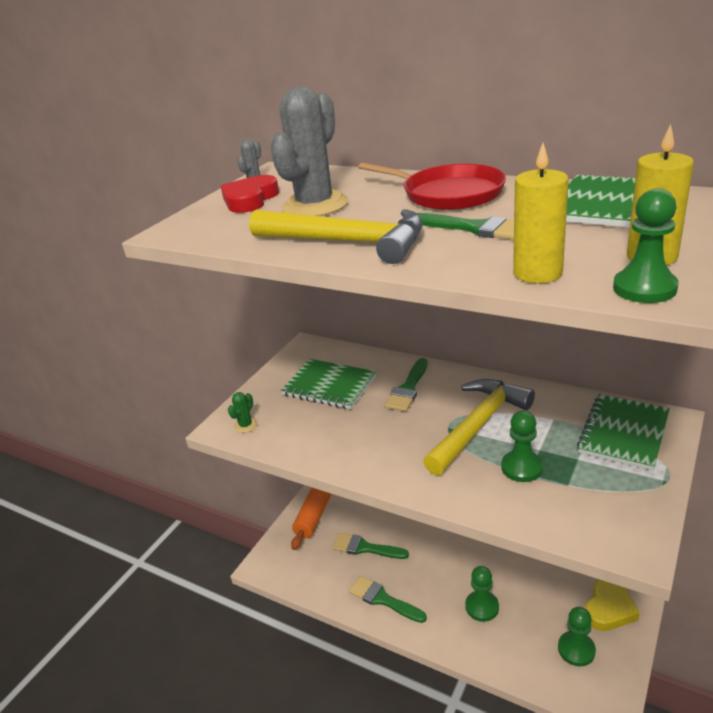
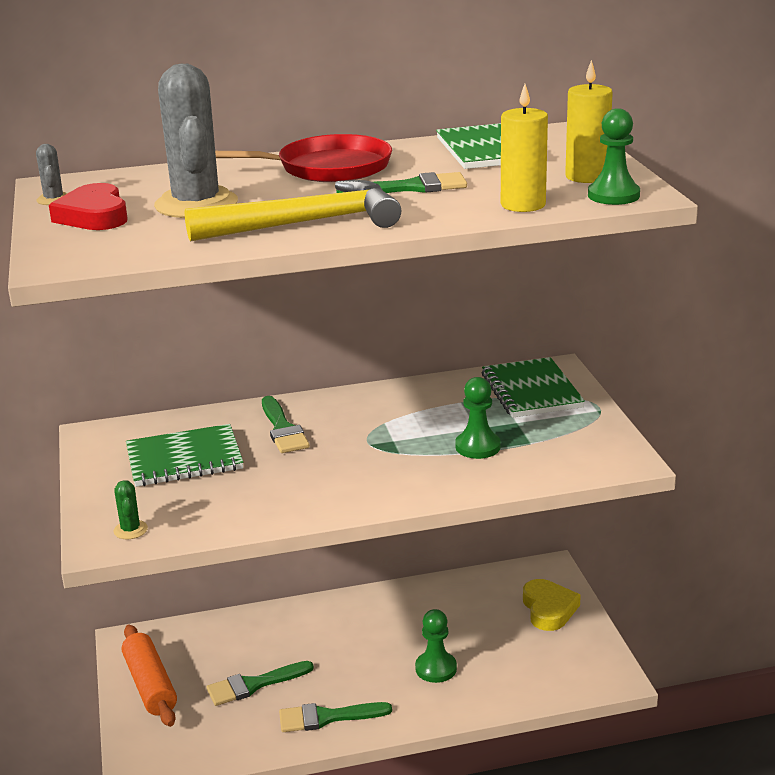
camera: 45 degrees left, 5 degrees down
(479, 425) = (397, 431): yellow hammer -> none
(576, 649) = (551, 654): green pawn -> none

